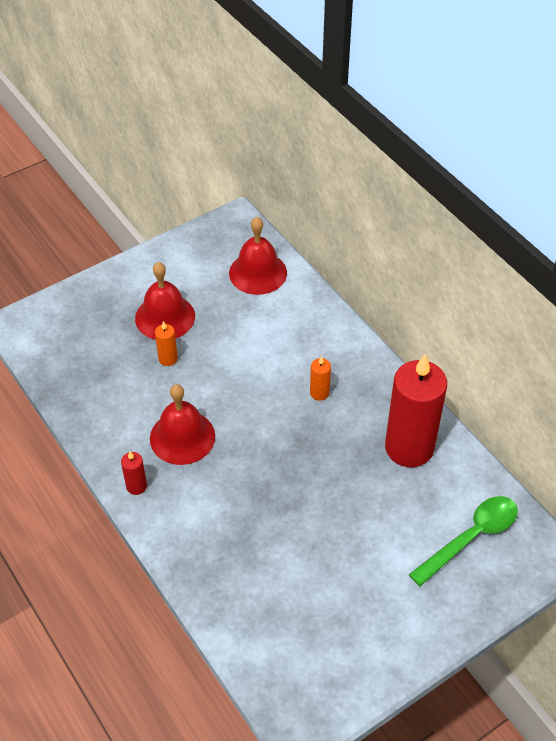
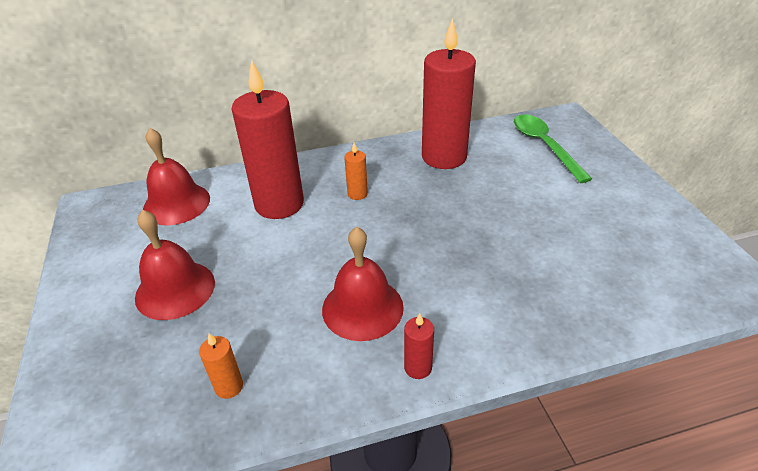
camera: 70 degrees left, 10 degrees down
(168, 359) = (240, 299): orange candle -> orange candle (229, 386)
(283, 341) = (279, 204): none -> red candle

